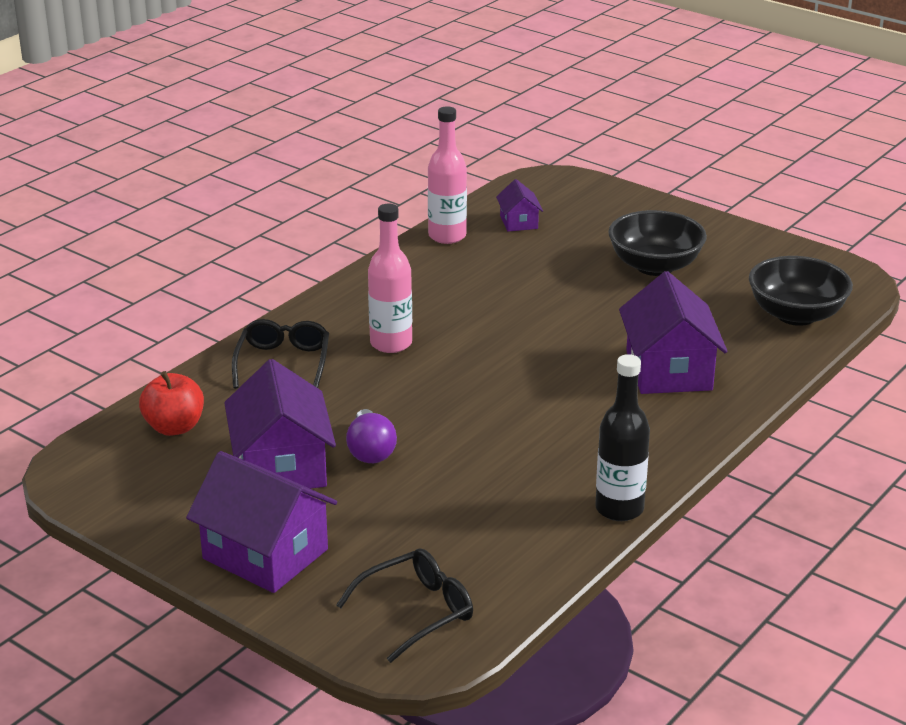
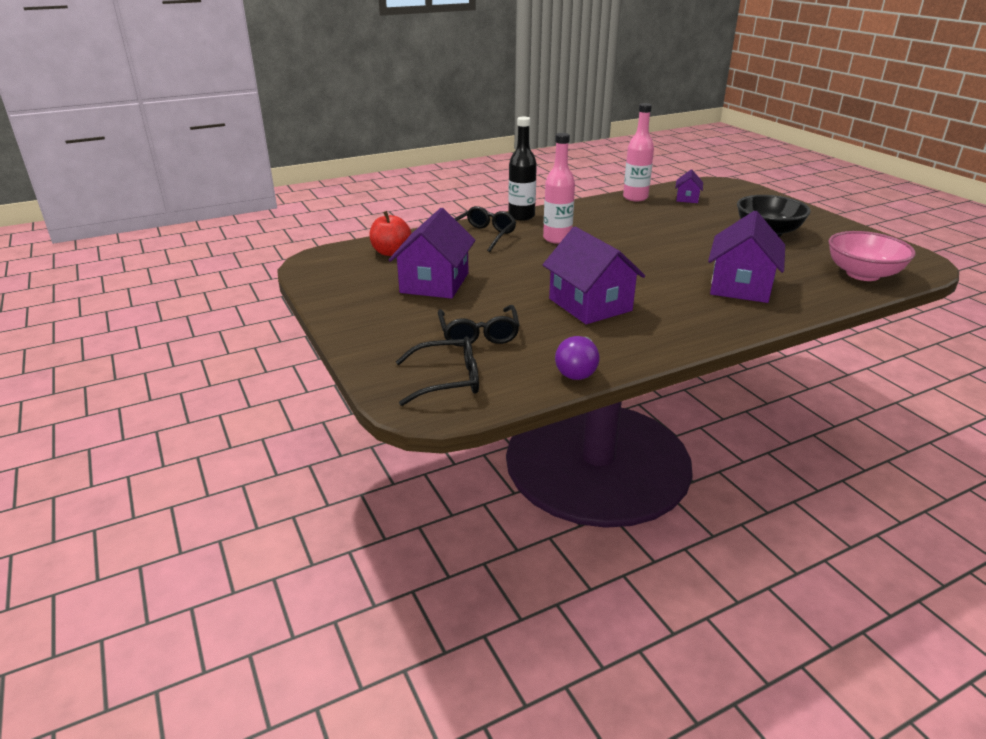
camera: 25 degrees right, 0 degrees up
(265, 554) = (381, 324): purple house -> purple house (590, 304)
(370, 451) = (497, 287): purple light bulb -> purple light bulb (577, 370)
(403, 533) = (478, 333): none -> black glasses
(619, 509) = (645, 355): black bottle -> black bottle (521, 216)
(796, 315) = (862, 274): black bowl -> pink bowl

